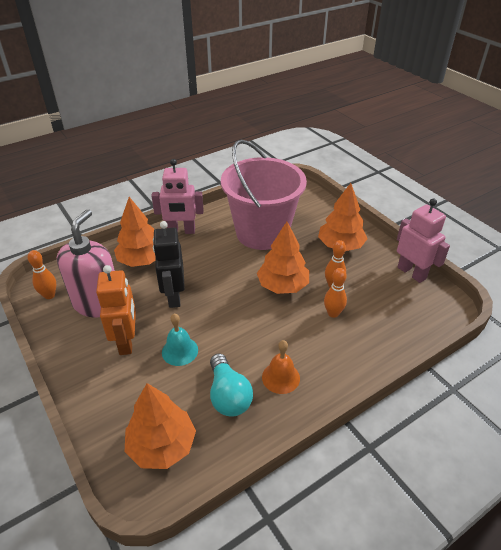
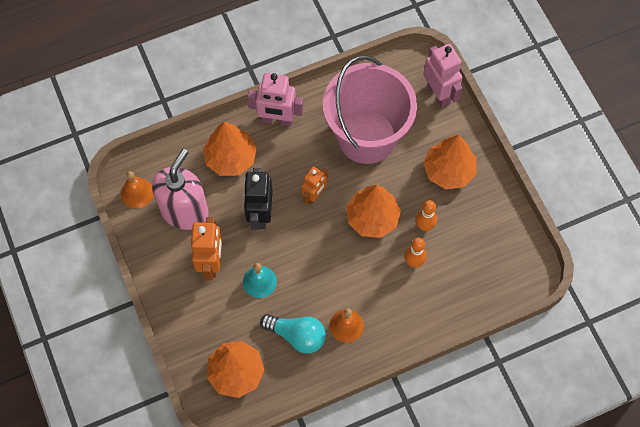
camera: 10 degrees right, 25 degrees up
(49, 295) = (137, 193): orange bowling pin -> orange bell
(224, 276) = (314, 195): none -> orange robot
(228, 395) = (297, 335): turquoise light bulb -> turquoise light bulb turned 60 degrees counterclockwise
(411, 273) = (512, 222): pink robot -> pink robot (439, 94)

